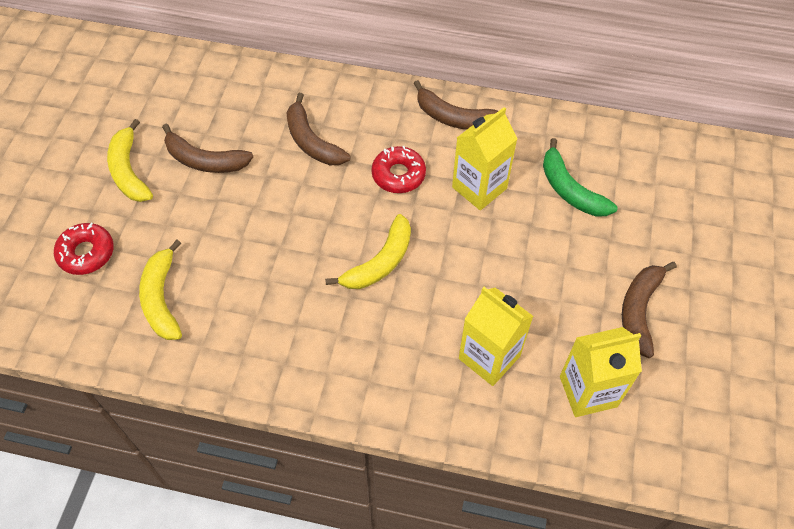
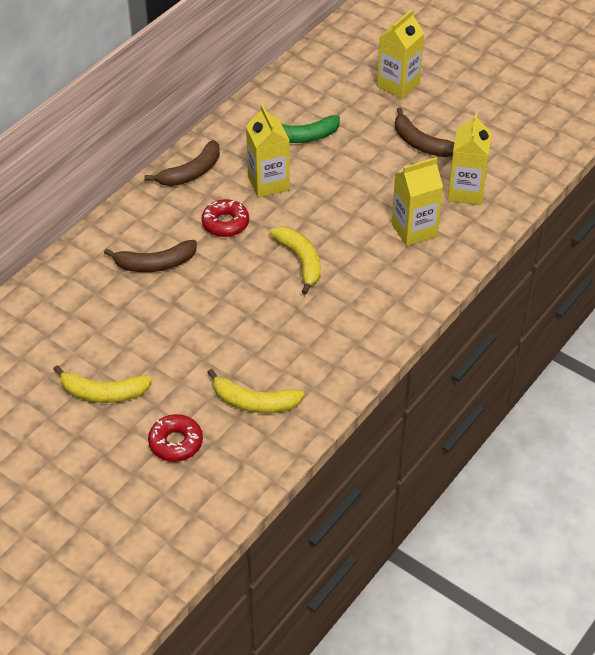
camera: 65 degrees left, 10 degrees down
(204, 160) = (127, 338): brown banana -> none
(723, 249) = (398, 85): none -> yellow carton

